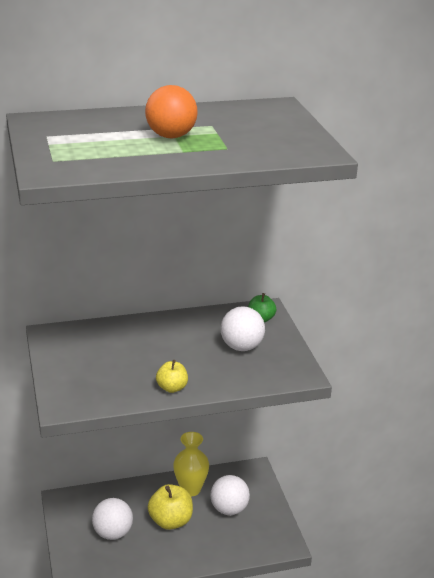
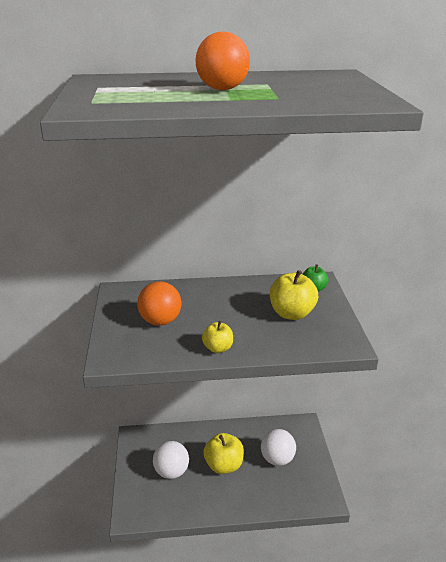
camera: 10 degrees right, 0 degrees up
(105, 364) = (160, 321): none -> orange ball
(190, 489) = (245, 437): yellow vase -> none
(241, 347) = (292, 313): white ball -> yellow apple

